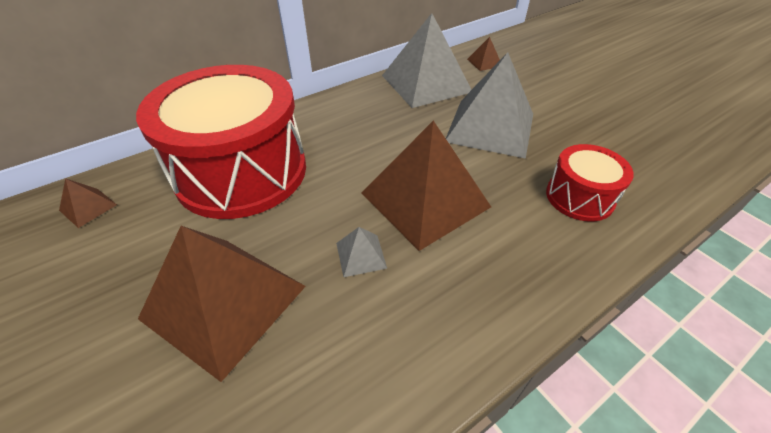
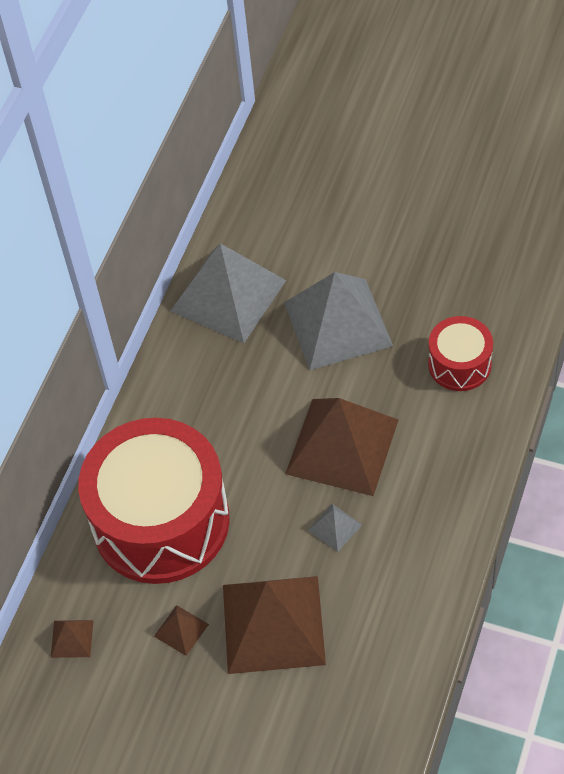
camera: 30 degrees left, 10 degrees up
(484, 62) = (264, 220): brown pyramid -> brown pyramid (181, 630)

